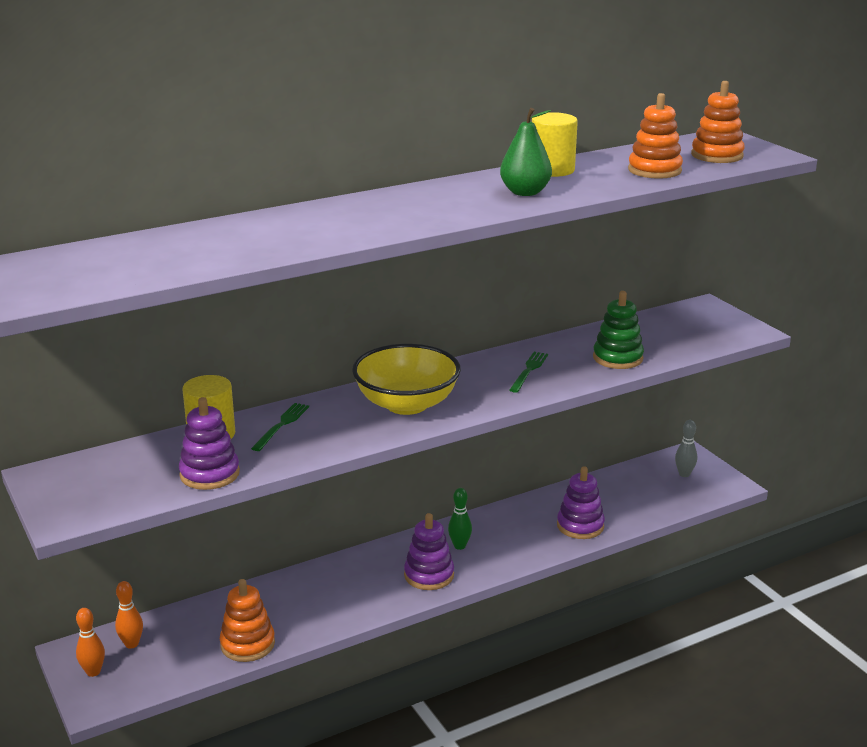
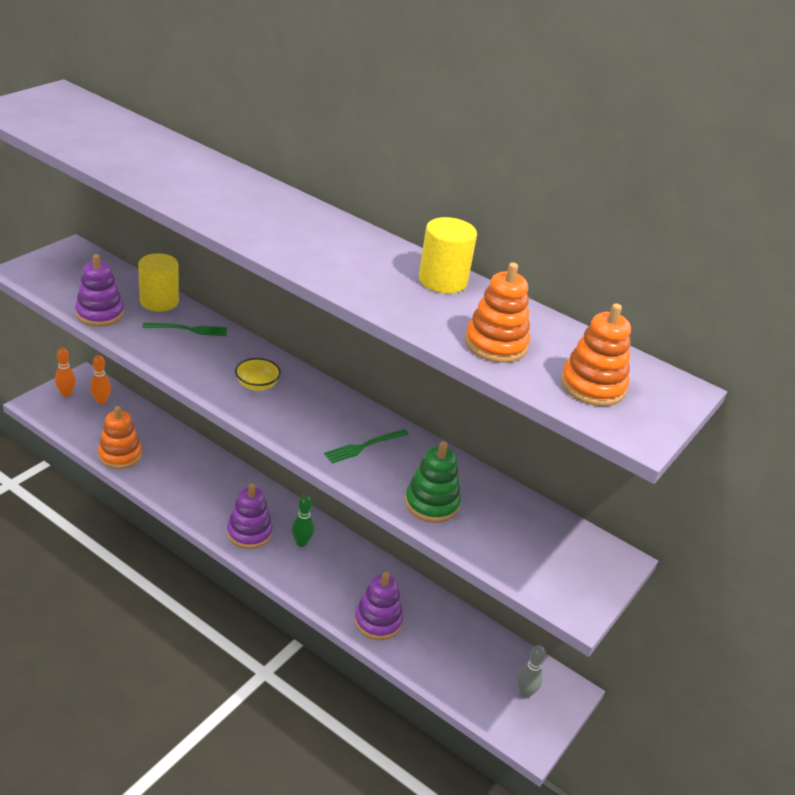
camera: 60 degrees right, 10 degrees up
(406, 404) = (257, 385): yellow bowl -> yellow bowl, size x0.46
(525, 192) = (358, 271): green pear -> none
(529, 371) = (364, 446): green fork -> green fork turned 150 degrees clockwise

